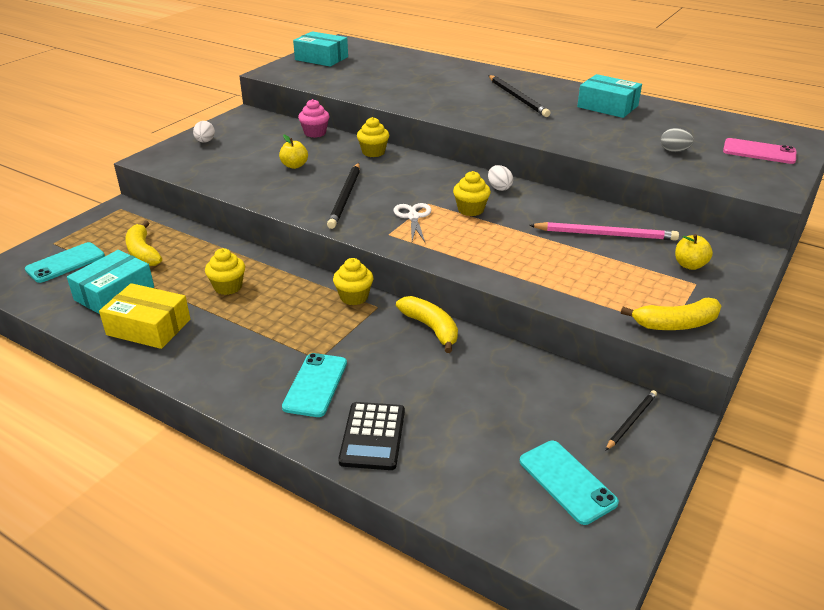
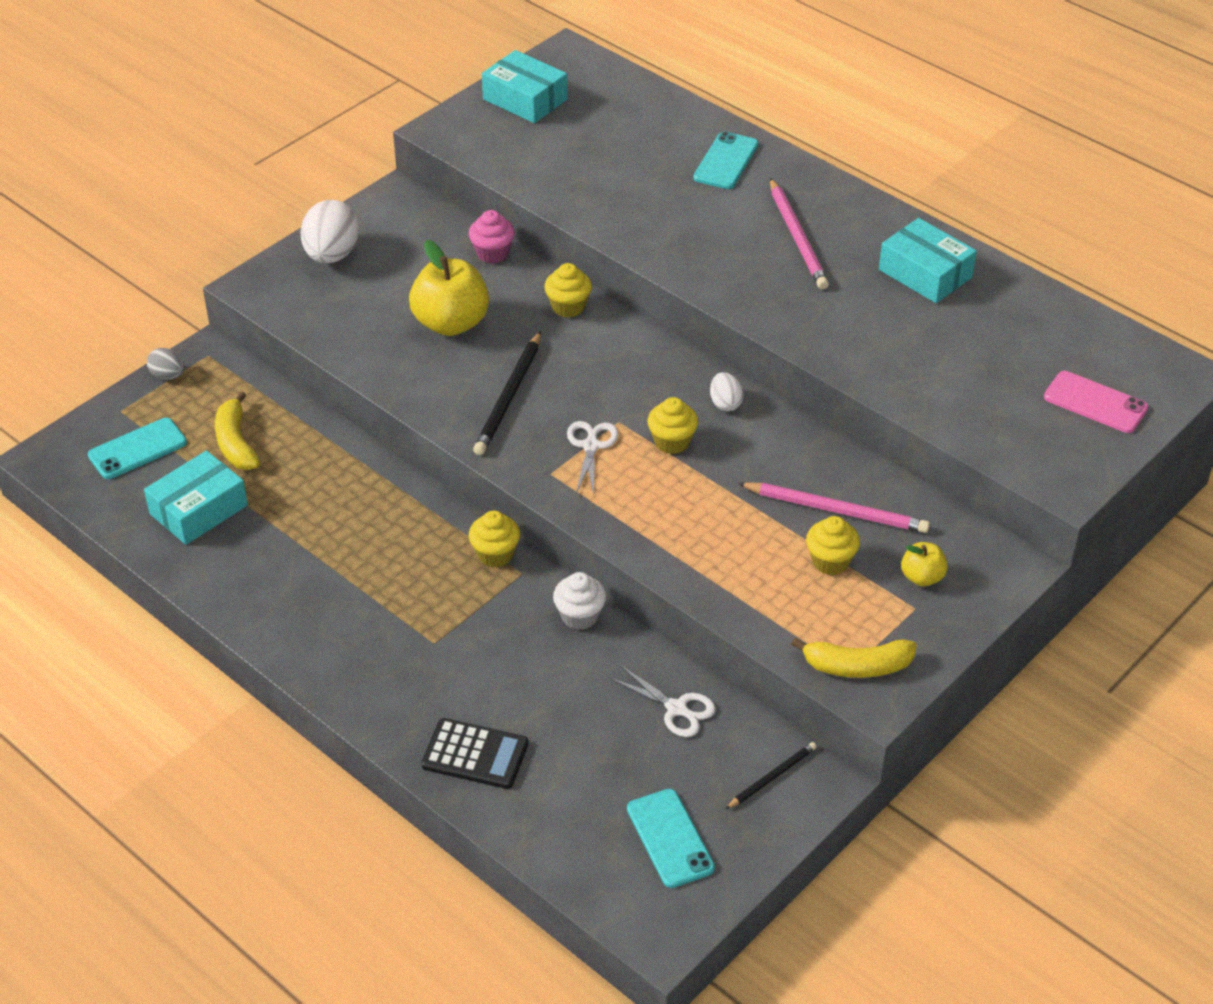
camera: 10 degrees right, 10 degrees up
(149, 327) = (239, 568): yellow box -> none
(205, 141) = (332, 255): white egg -> white egg, size x1.89
(228, 287) = (339, 517): yellow cupcake -> yellow cupcake (830, 561)
(294, 165) = (451, 323): yellow apple -> yellow apple, size x1.95
(315, 385) = (424, 679): turquoise phone -> turquoise phone (726, 161)
(372, 436) = (475, 755): black calculator -> black calculator turned 90 degrees counterclockwise
(431, 328) = (580, 616): yellow banana -> white cupcake
(517, 98) = (797, 237): black pencil -> pink pencil
(531, 381) = (677, 709): none -> white scissors
(674, 151) = (973, 387): grey egg -> grey egg (168, 375)

